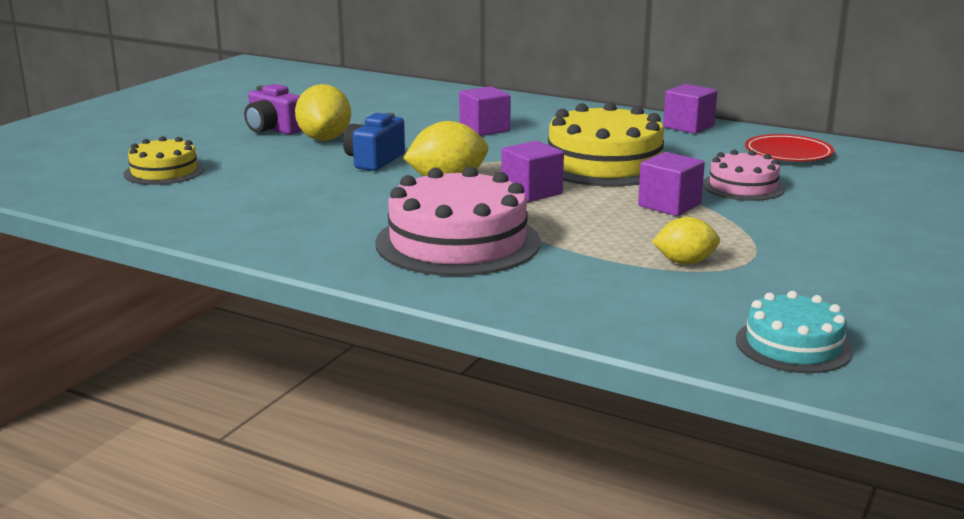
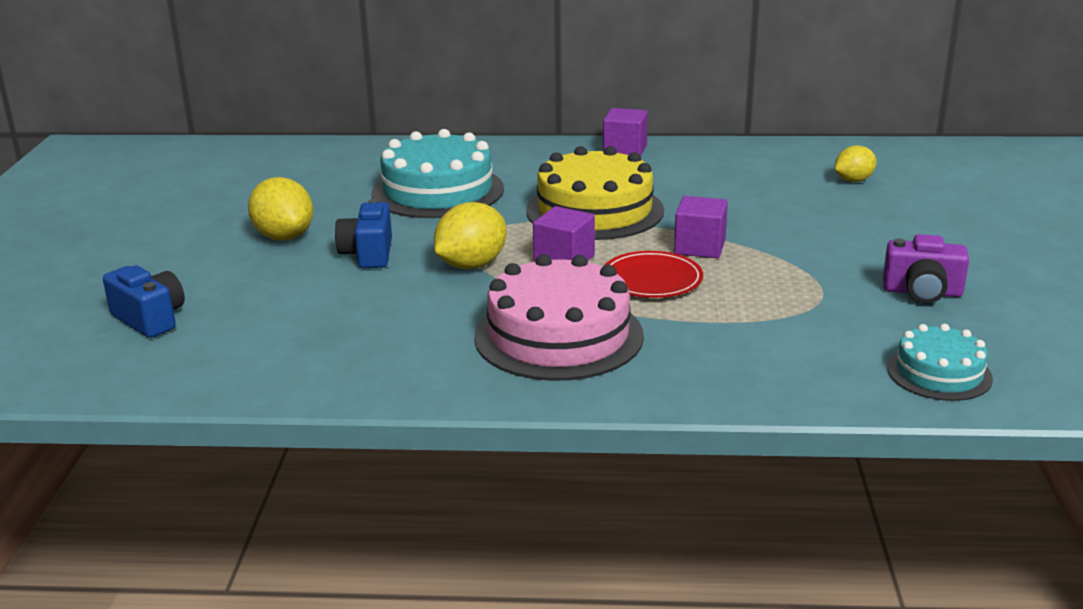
camera: 25 degrees left, 5 degrees up
(164, 171) = (150, 319): yellow cake -> blue camera
(273, 129) = (212, 235): purple camera -> purple camera (922, 292)
(484, 129) = (438, 191): purple cube -> turquoise cake
(685, 262) = (775, 308): yellow lemon -> yellow lemon (853, 180)
(743, 186) = (739, 212): pink cake -> none
(788, 153) = (739, 165): red plate -> red plate (652, 280)

